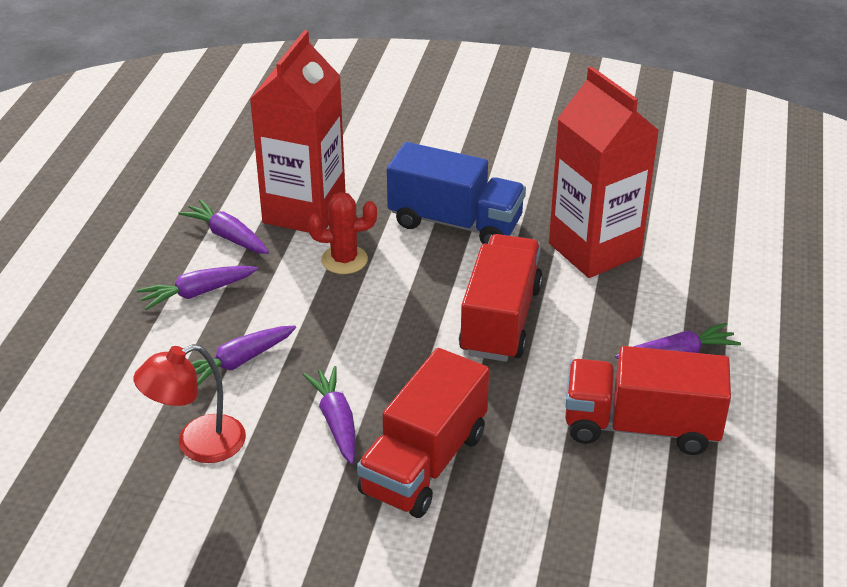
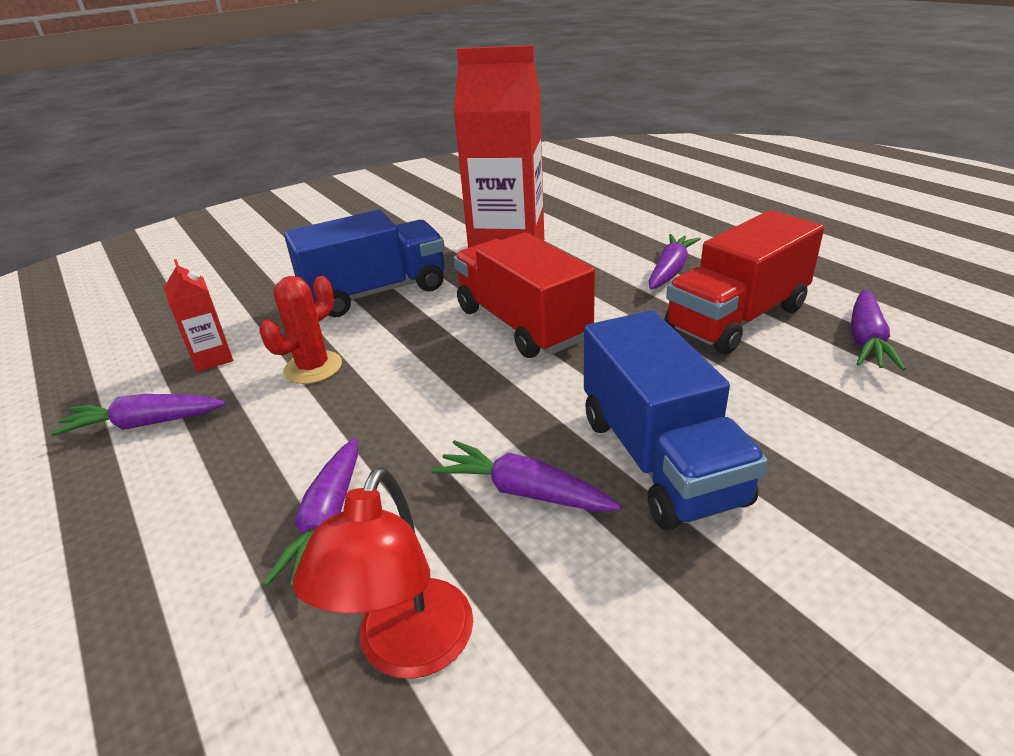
camera: 45 degrees left, 5 degrees down
(197, 293) = (174, 494): purple carrot -> purple carrot (866, 340)
(304, 211) = (212, 358): red carton -> red carton, size x0.44
(424, 463) = (659, 459): red truck -> blue truck

